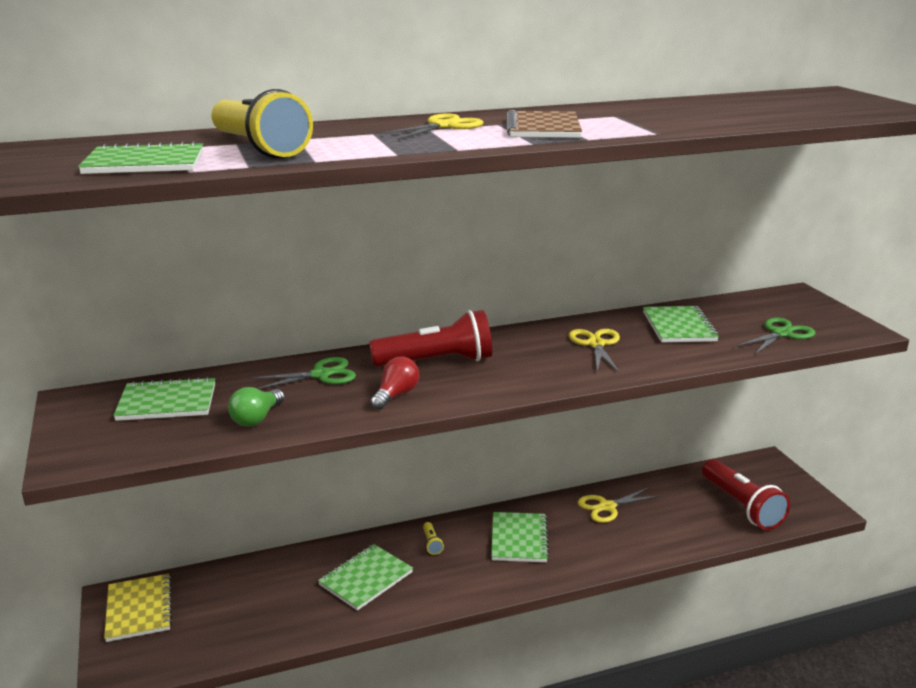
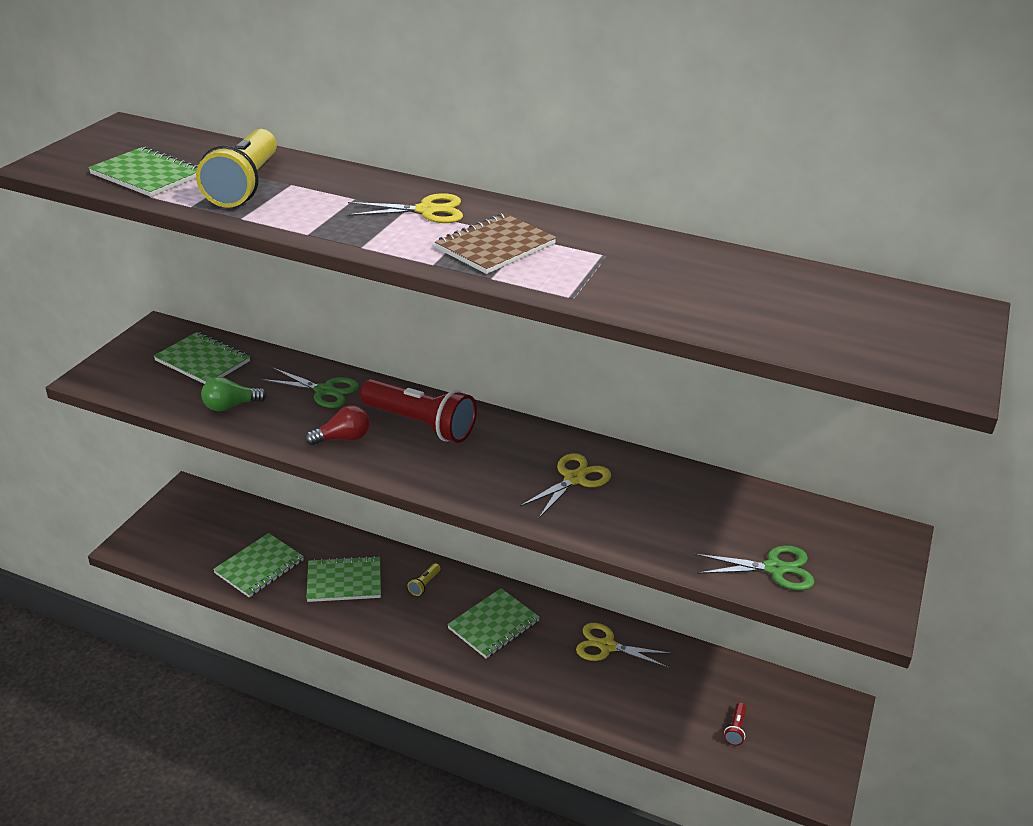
camera: 40 degrees right, 10 degrees up
(139, 609) = (190, 509): yellow notebook -> none
(679, 327) = (685, 503): green notebook -> green notebook (259, 567)
(741, 506) = (735, 729): red flashlight -> red flashlight, size x0.40

